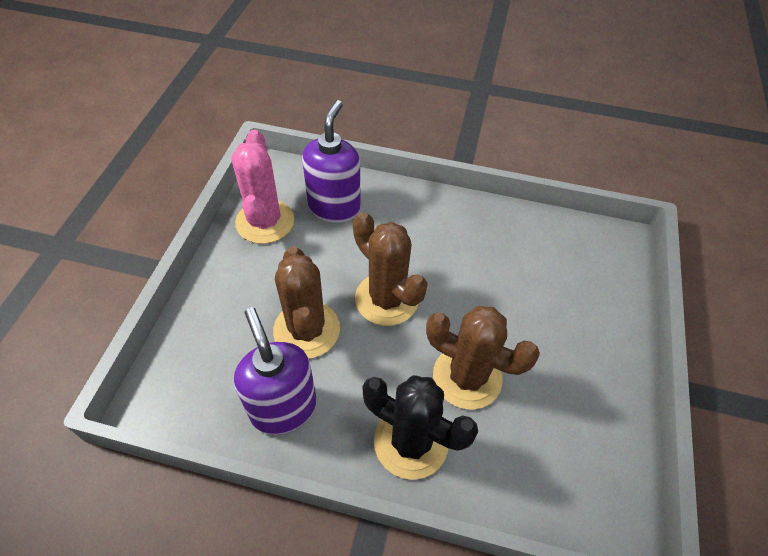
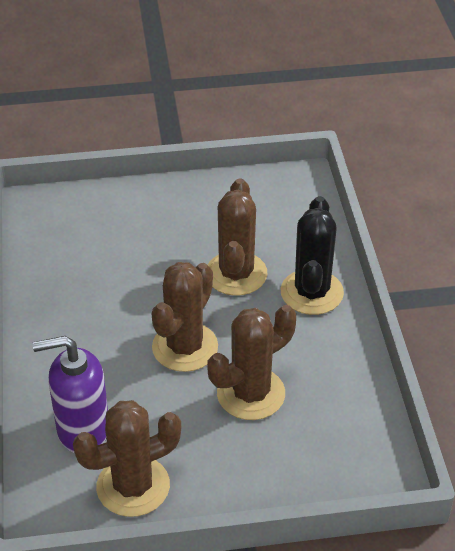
camera: 110 degrees left, 10 degrees down
(265, 221) = (133, 486): pink cactus -> brown cactus
(283, 408) = (334, 380): purple soap dispenser -> none

